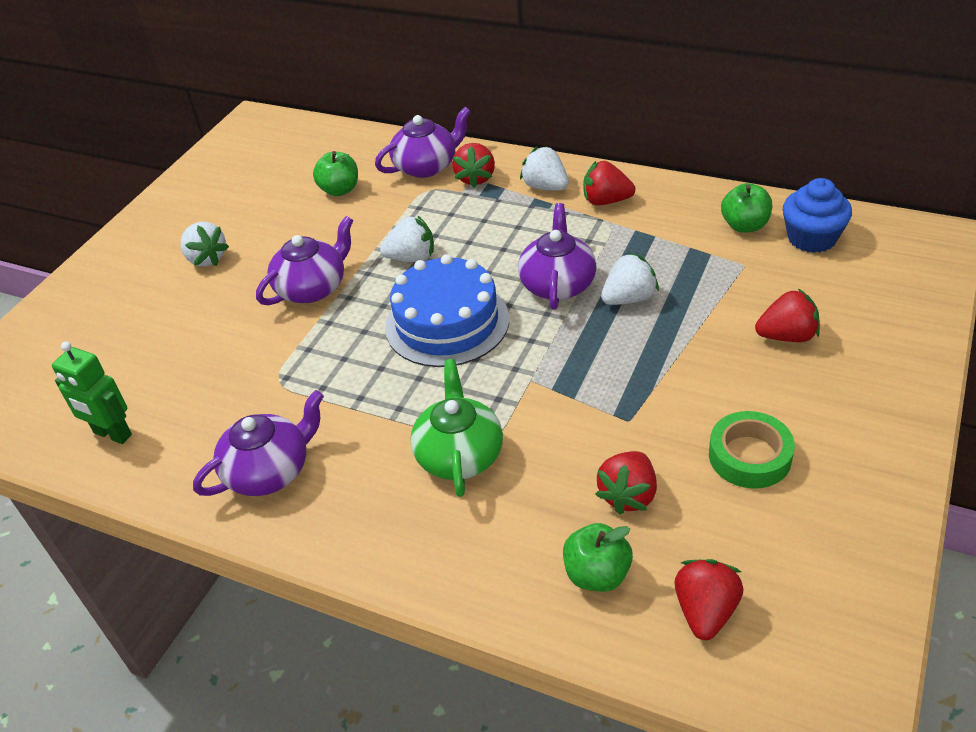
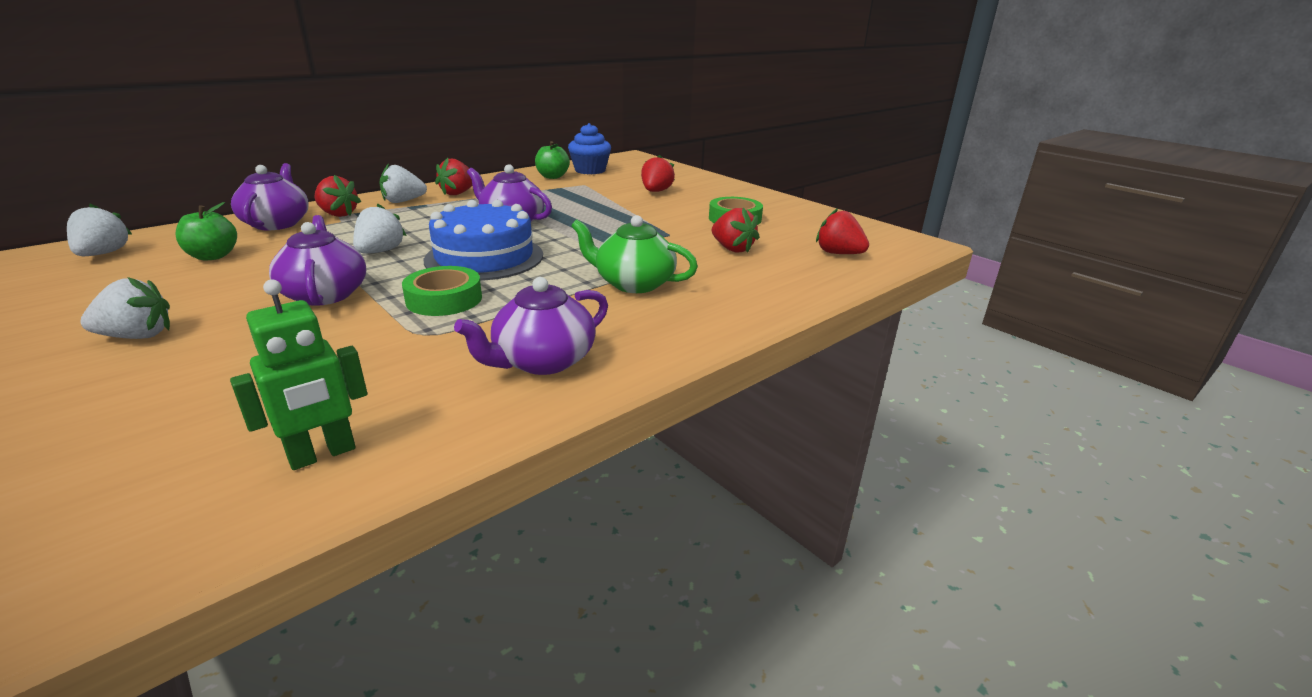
camera: 70 degrees left, 15 degrees down
(269, 471) = (542, 361): purple teapot -> purple teapot turned 120 degrees counterclockwise
(343, 353) = (444, 299): none -> green tape
(597, 574) = (789, 270): green apple -> none
(629, 298) = (562, 210): white strawberry -> white strawberry (103, 254)

